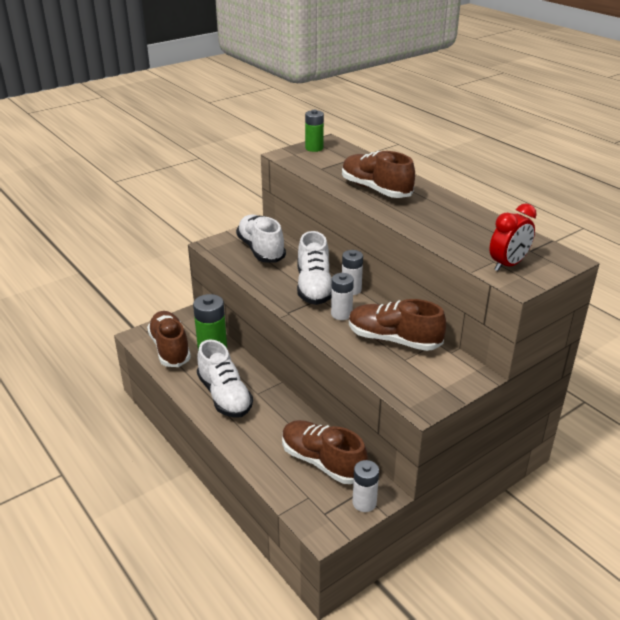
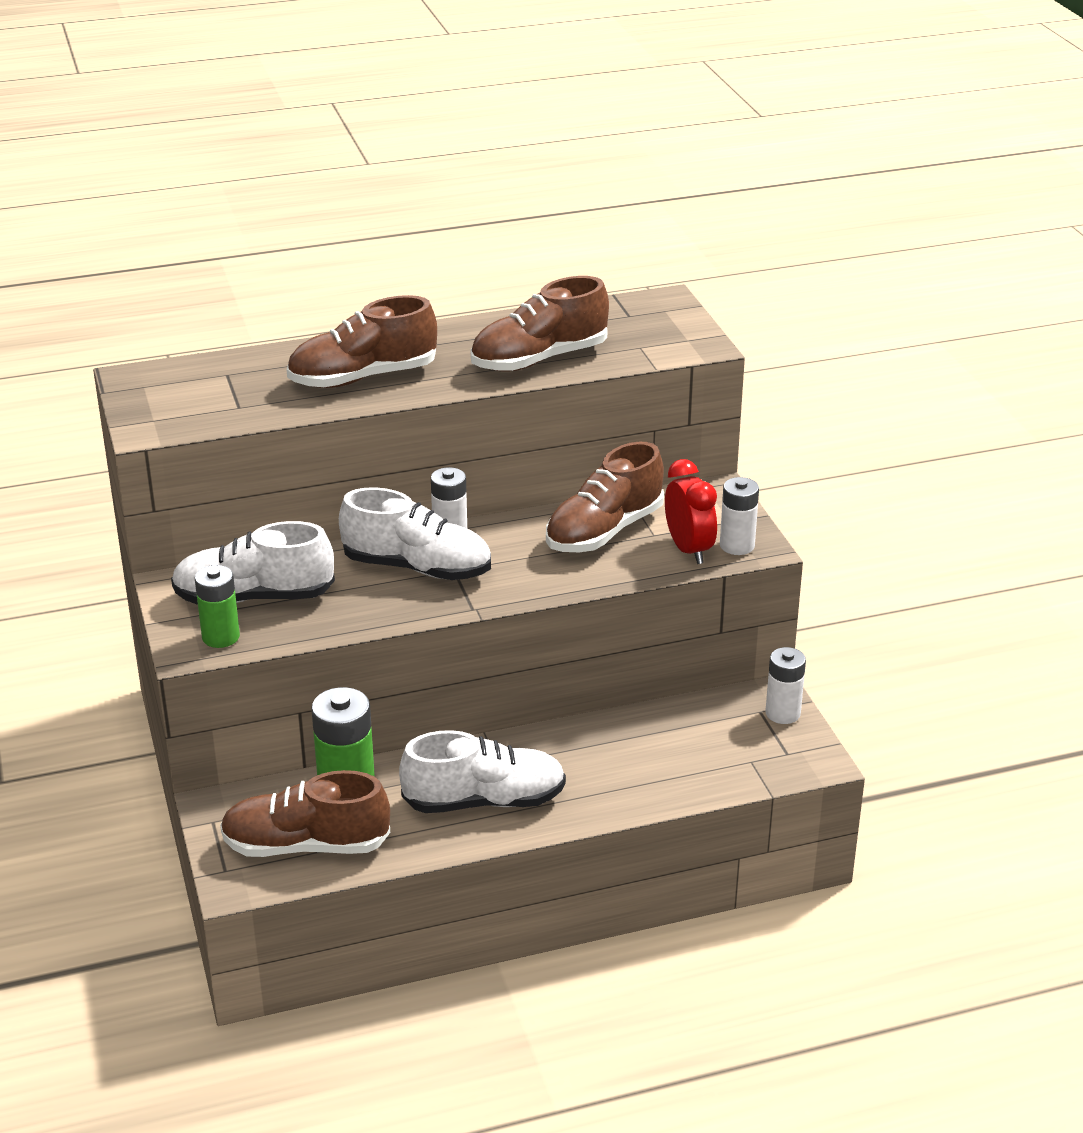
camera: 70 degrees left, 0 degrees up
(314, 148) = (148, 396): green battery -> green battery (221, 637)
(322, 462) = (688, 731): brown shoe -> brown shoe (539, 359)
(341, 314) = (511, 560): white battery -> white battery (737, 545)
(508, 265) = (655, 340): red clock -> red clock (688, 550)

